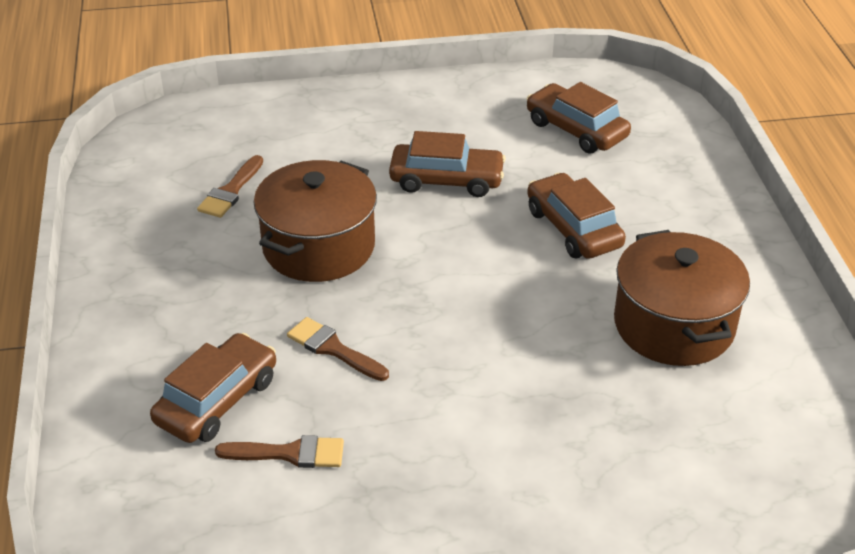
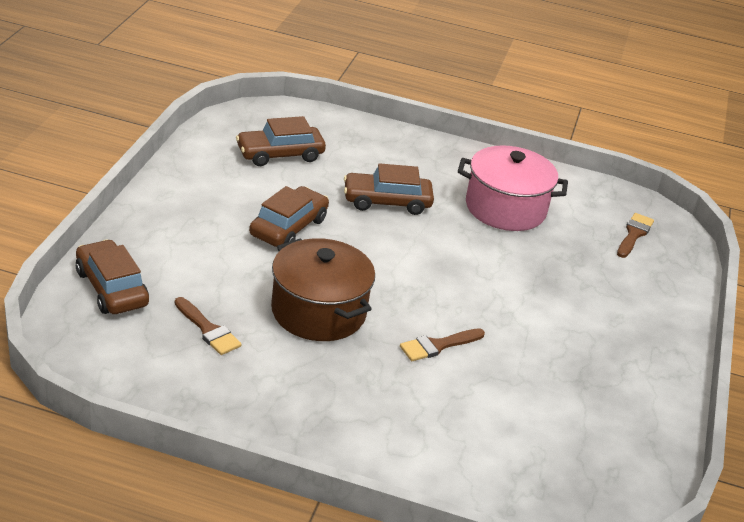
camera: 70 degrees left, 5 degrees down
(217, 400) = (457, 417): brown car -> brown car (112, 288)
(289, 453) = (529, 401): brown brush -> brown brush (634, 234)
(673, 325) = (505, 208): brown pot -> pink pot

